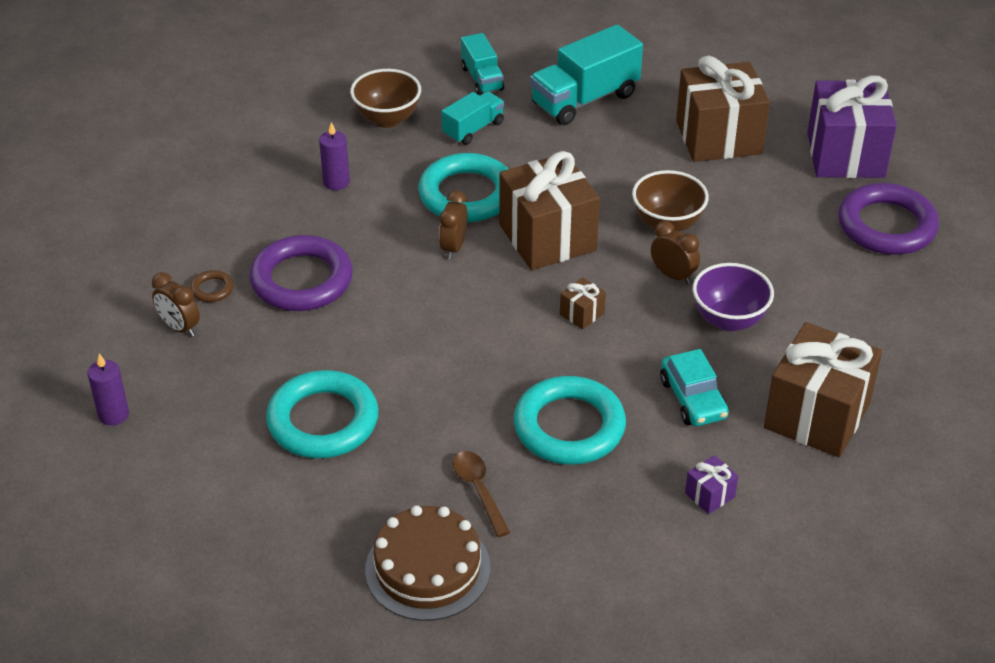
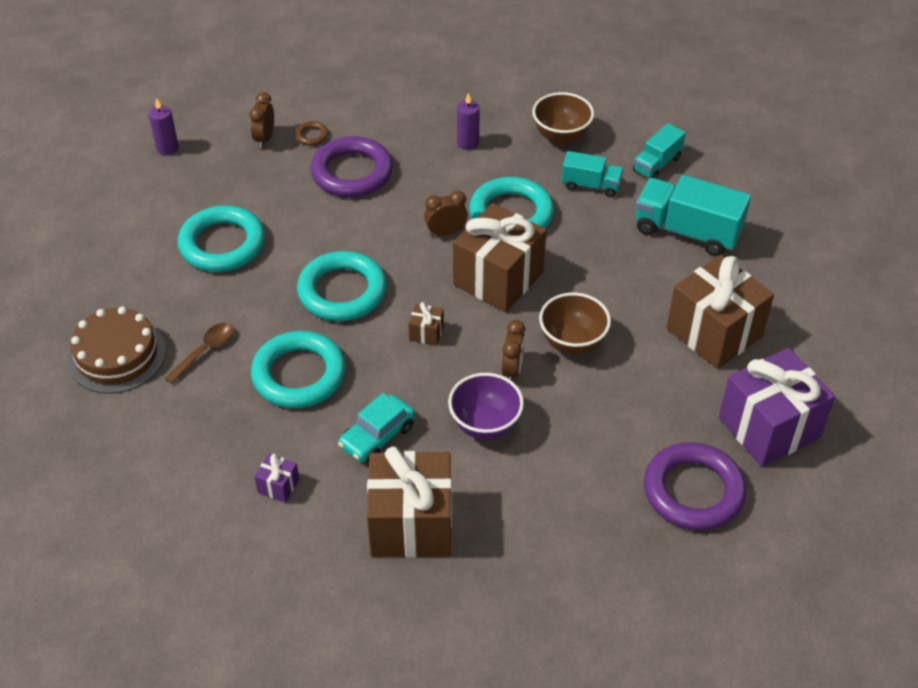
camera: 60 degrees right, 5 degrees up
(475, 352) = (342, 291): none -> turquoise ring

